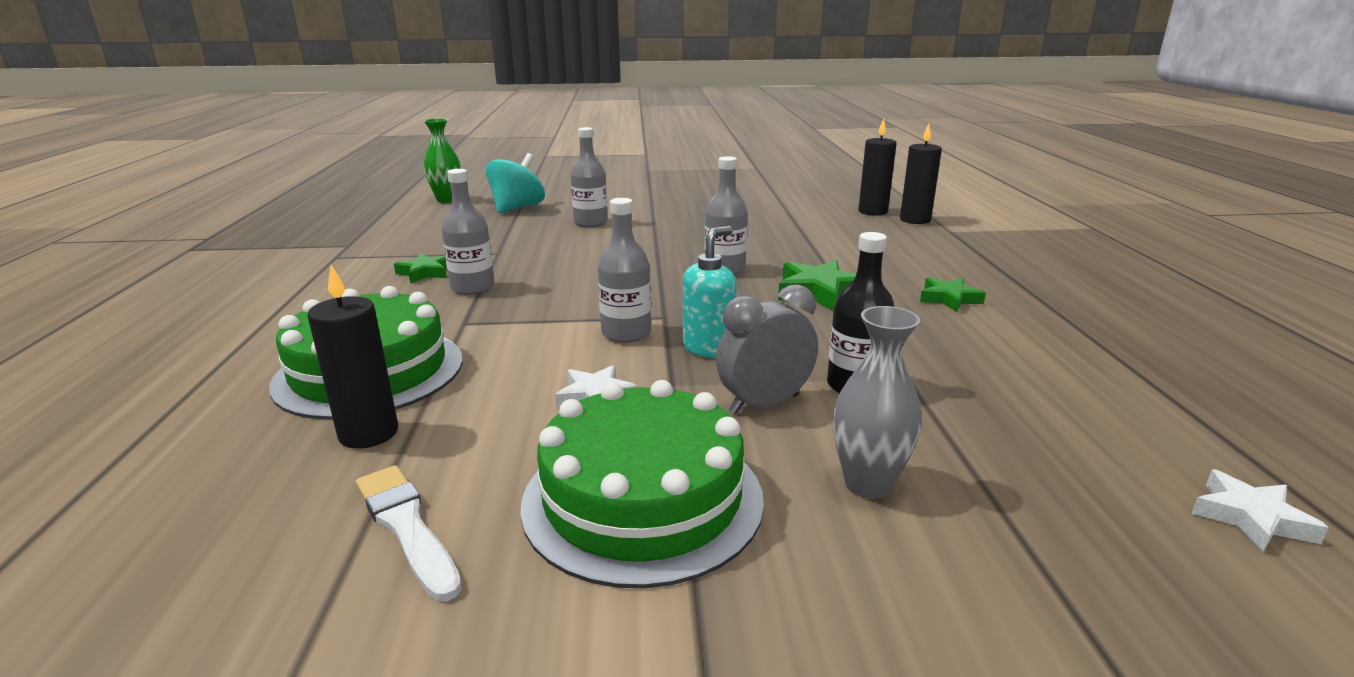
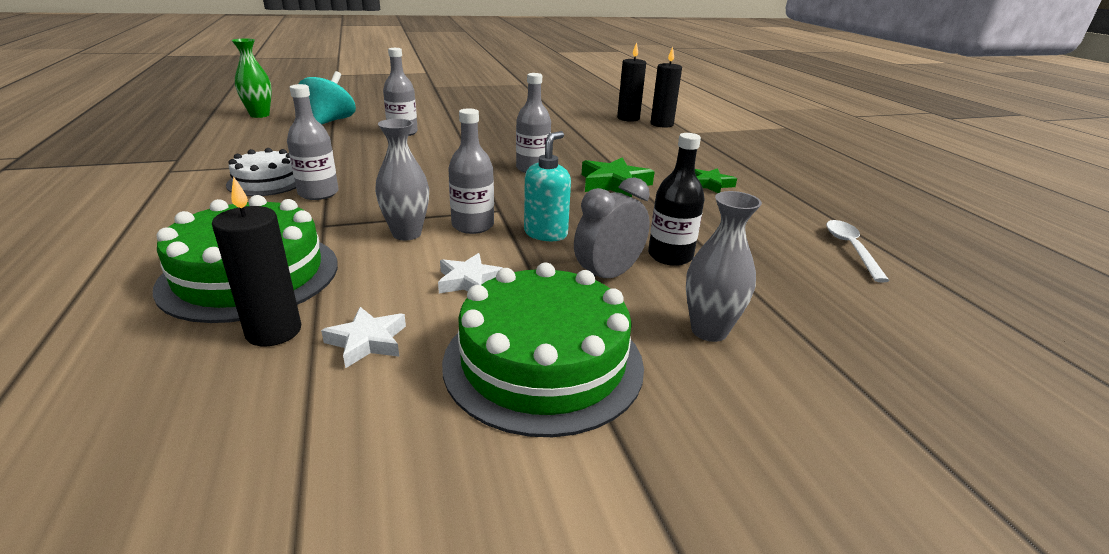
camera: 15 degrees left, 5 degrees up
(406, 526) = (346, 411): white brush -> none
(425, 273) = (267, 182): green star -> white cake
(548, 338) = (407, 234): none -> grey vase
(1121, 395) = (851, 249): none -> white spoon
(1250, 518) = (960, 327): white star -> white star (367, 341)

